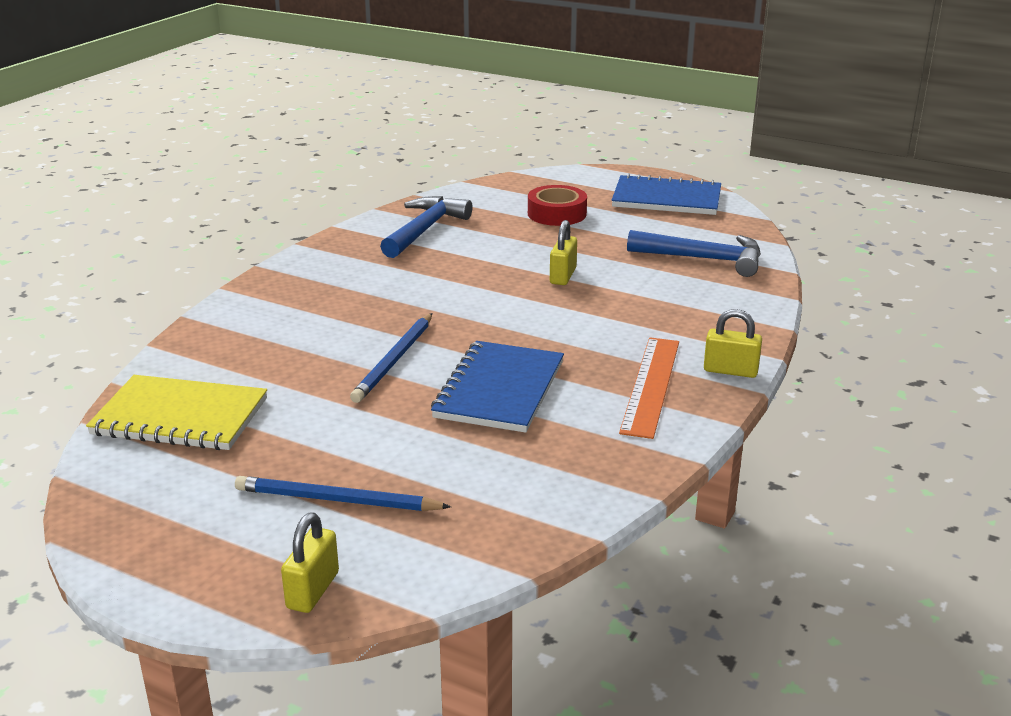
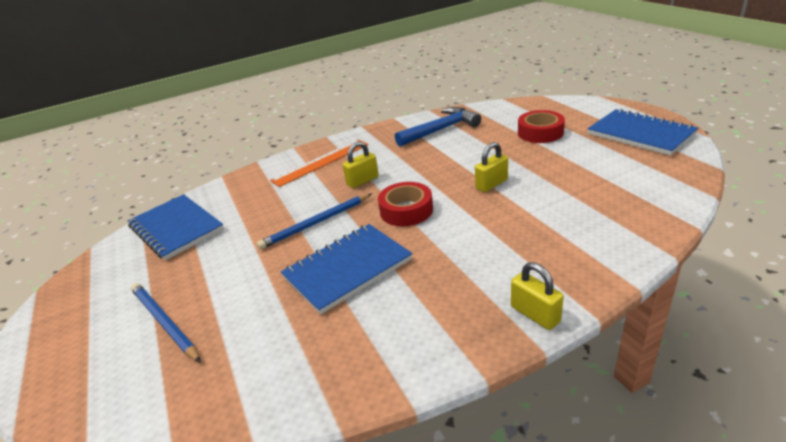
camera: 40 degrees right, 5 degrees up
(180, 417) = (176, 228): yellow notebook -> blue notebook
(313, 590) = (69, 392): yellow padlock -> yellow padlock (362, 181)
(494, 322) = (406, 210): none -> red tape
(651, 385) = (454, 304): orange ruler -> orange ruler (321, 162)
(704, 259) = (620, 194): blue hammer -> none

